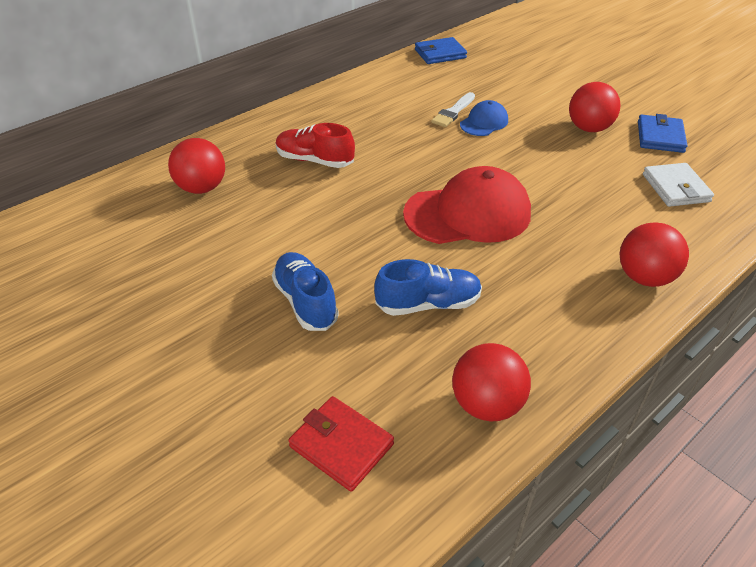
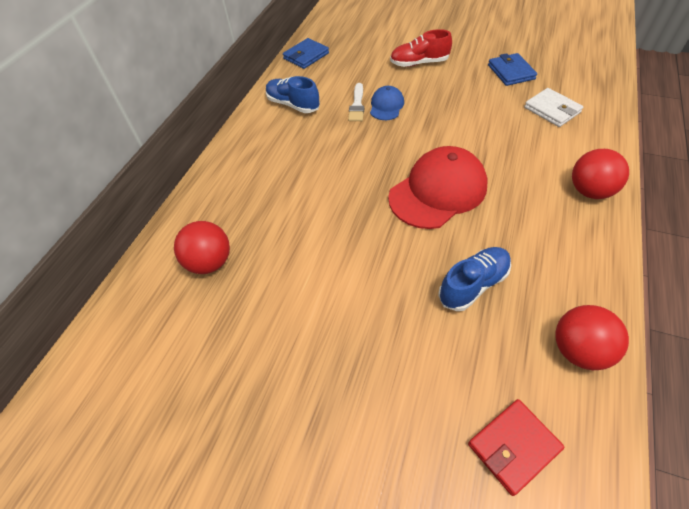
camera: 25 degrees left, 10 degrees up
(305, 302) = (383, 330): blue shoe -> blue shoe (293, 105)
(314, 160) = (285, 193): red shoe -> red shoe (419, 63)
(341, 445) = (513, 447): red wallet -> red wallet turned 45 degrees counterclockwise
(589, 128) = (461, 83): red ball -> none

